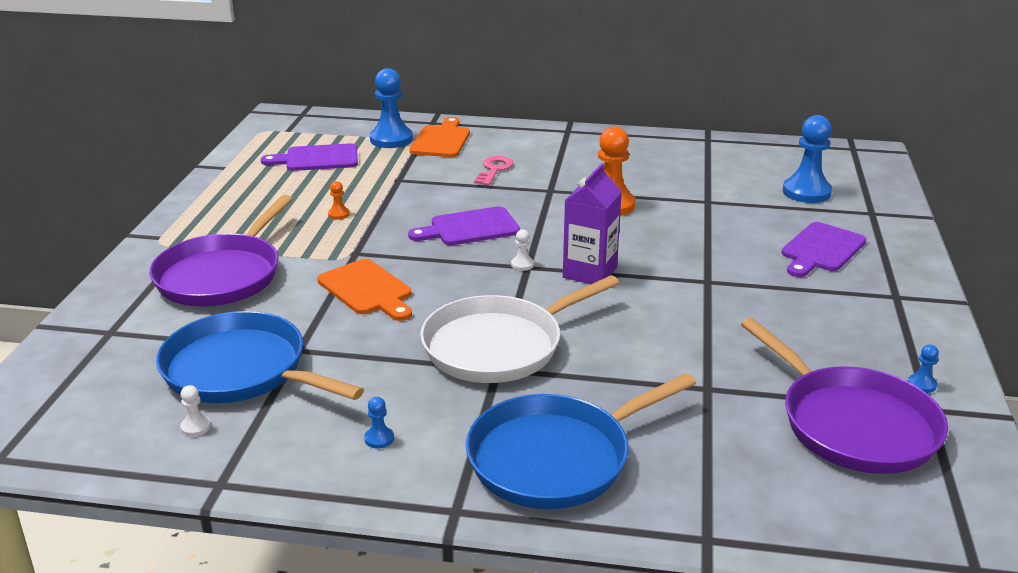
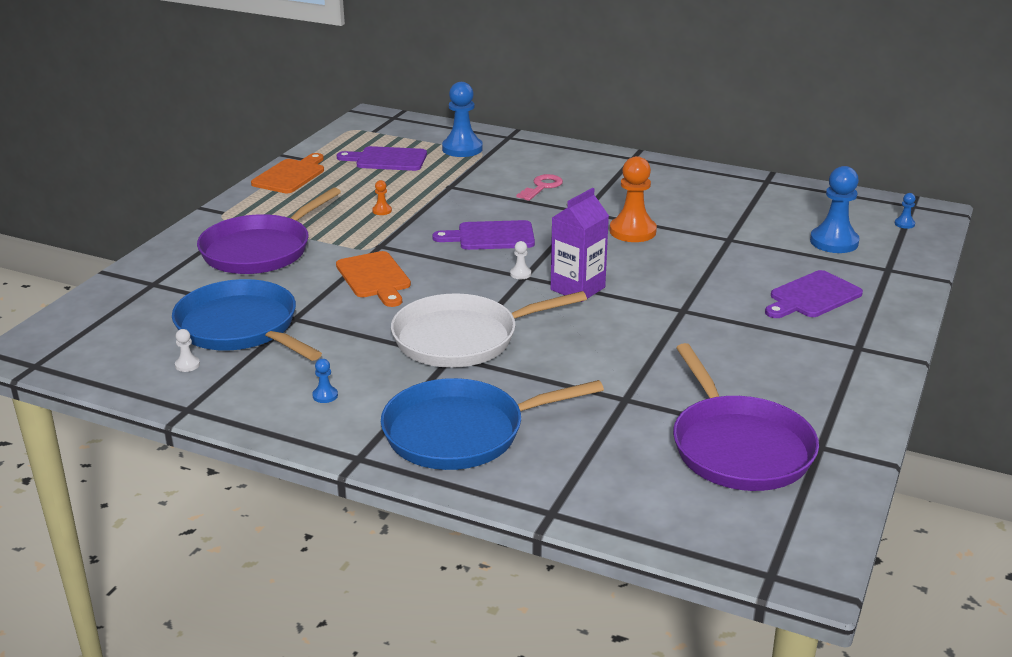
camera: 15 degrees right, 0 degrees up
(441, 140) = (508, 154): orange cutting board -> orange cutting board (290, 175)
(921, 384) = (828, 425): blue pawn -> blue pawn (904, 224)

